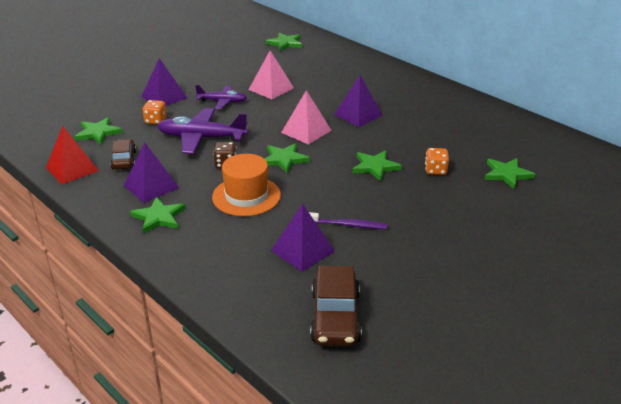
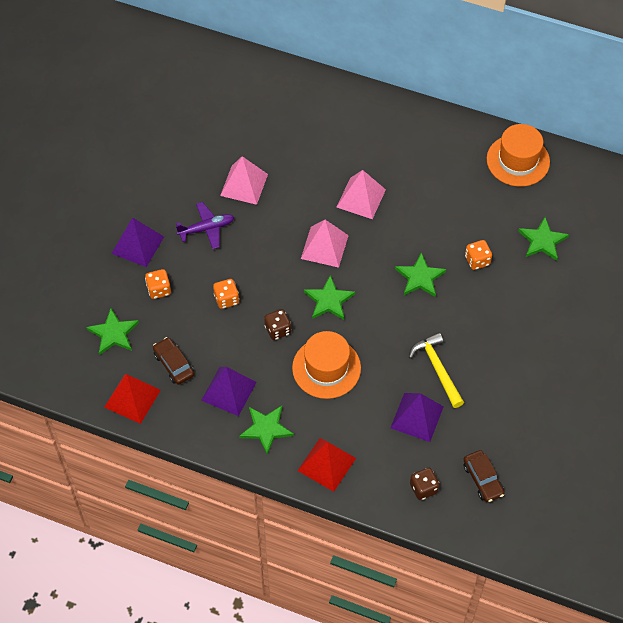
camera: 25 degrees left, 25 degrees up
(189, 256) = (326, 464): none -> red pyramid
(201, 138) = (226, 299): purple plane -> orange dice
(267, 303) = (423, 488): none -> brown dice
(285, 43) = (204, 85): green star -> none
(335, 317) = (483, 479): brown car -> brown car, size x0.62
(348, 225) = (437, 369): purple toothbrush -> yellow hammer
(358, 115) = (361, 198): purple pyramid -> pink pyramid
(511, 126) = (518, 160): none -> orange hat

